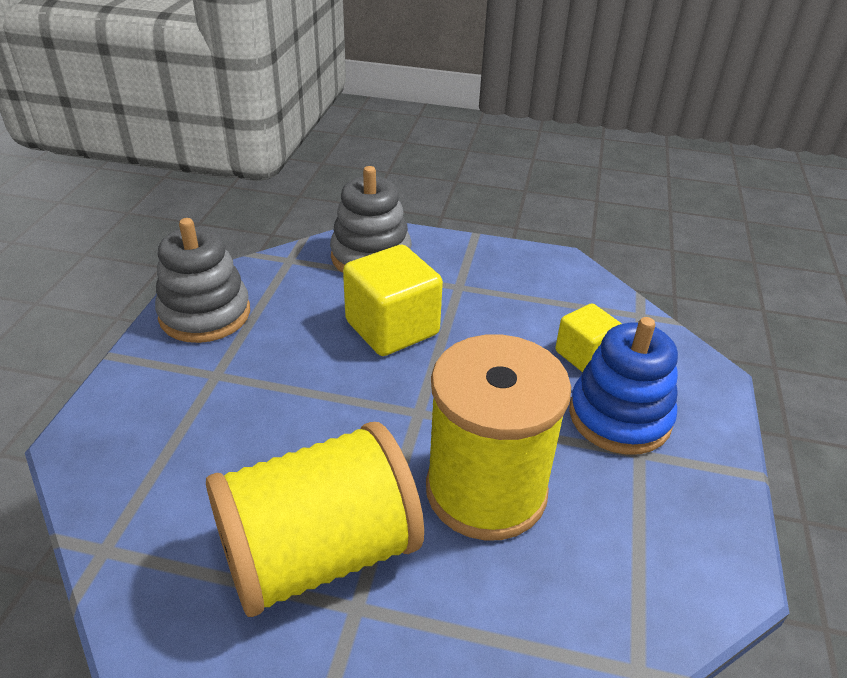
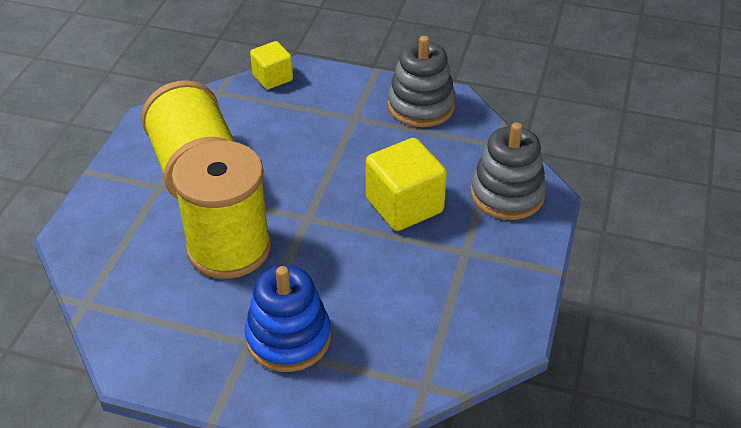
camera: 95 degrees right, 5 degrees up
(584, 355) = (366, 328): yellow cube -> yellow cube (272, 78)

